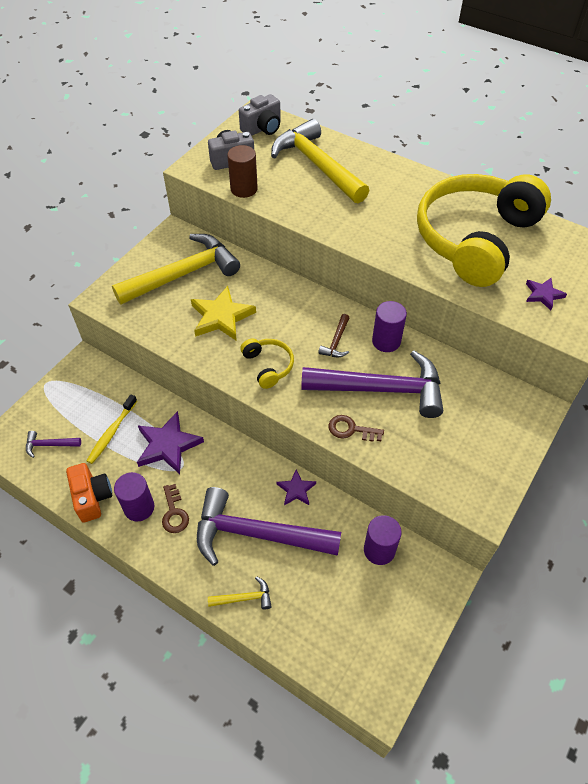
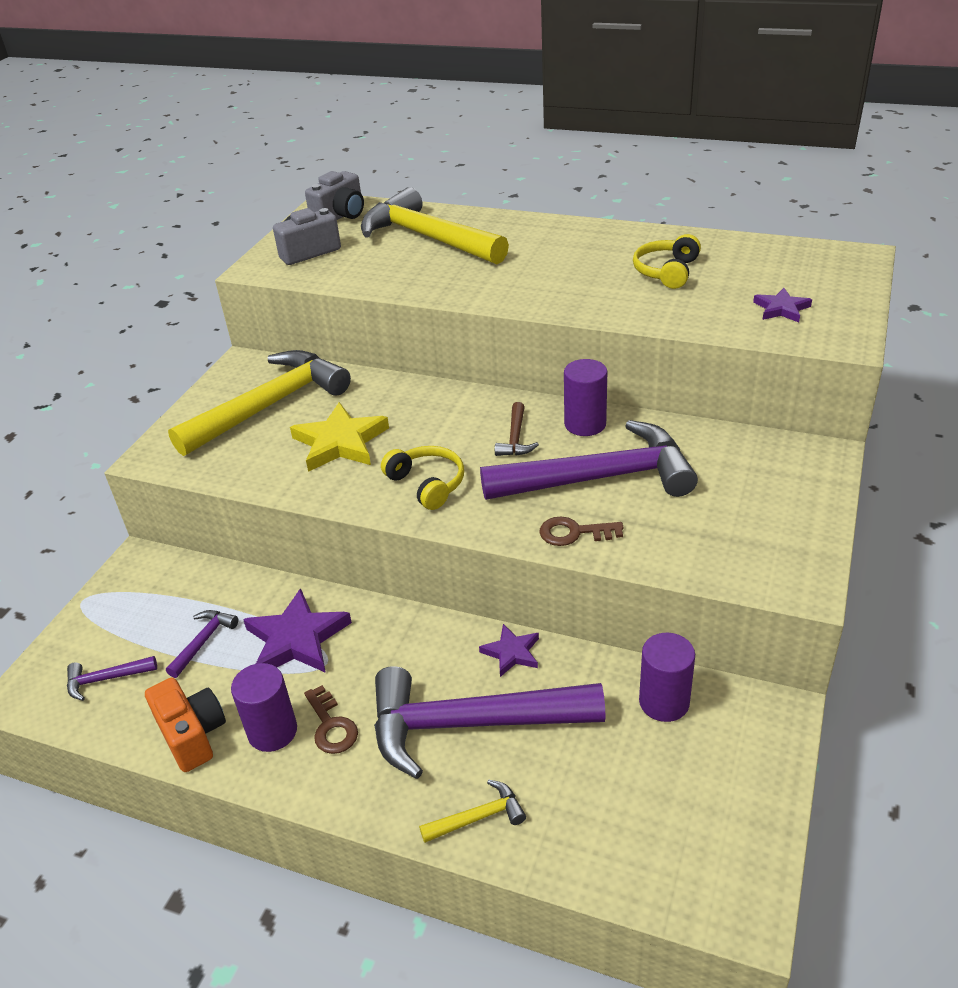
camera: 10 degrees left, 15 degrees down
(111, 433) = (203, 642): yellow toothbrush -> purple hammer
(244, 189) = (335, 277): brown cylinder -> none
(475, 239) = (666, 271): yellow headphones -> yellow headphones, size x0.40

